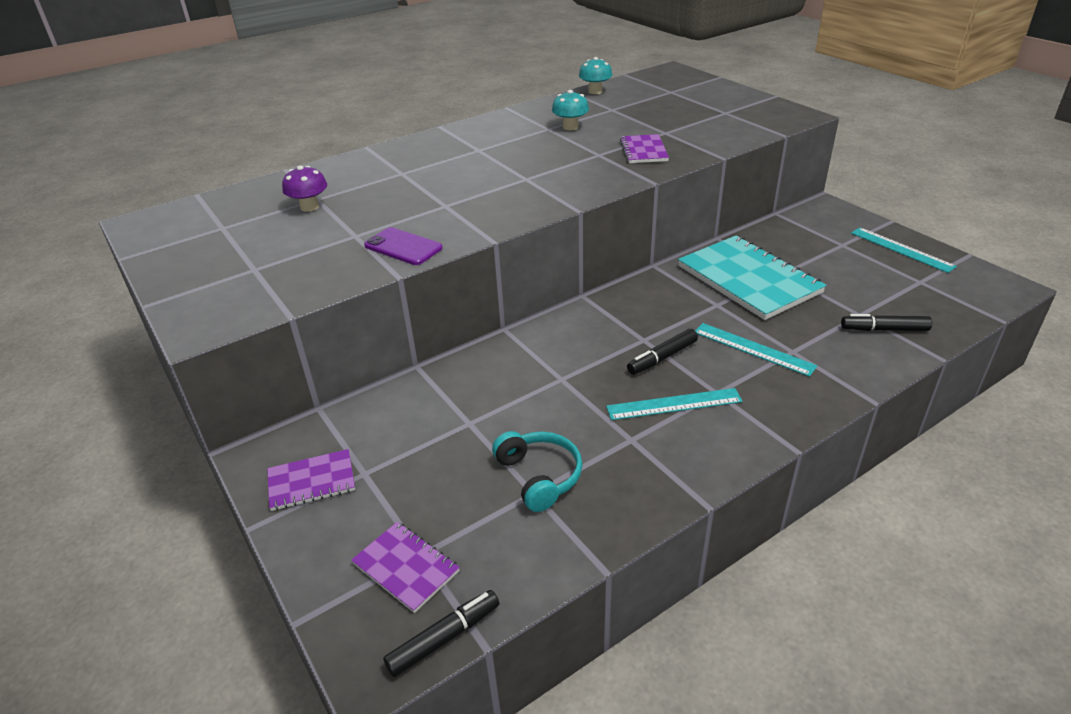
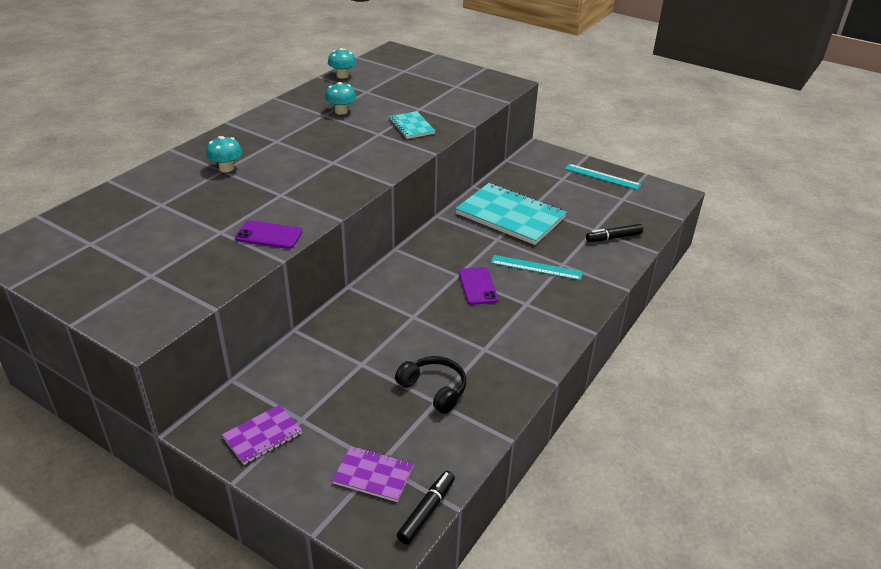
camera: 25 degrees left, 0 degrees up
(309, 207) = (160, 212): purple mushroom -> none
(407, 171) = (226, 168): none -> turquoise mushroom
(539, 476) = (434, 389): turquoise headphones -> black headphones
(643, 151) = (411, 126): purple notebook -> turquoise notebook
(662, 358) = (477, 286): black marker -> purple phone
(674, 404) = (501, 318): turquoise ruler -> none

